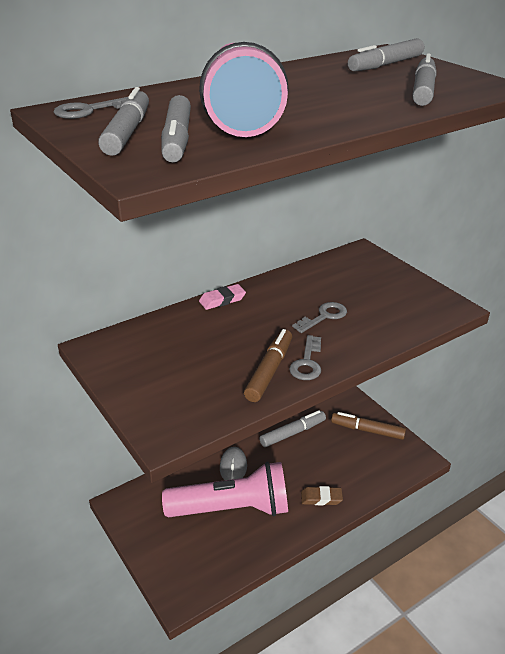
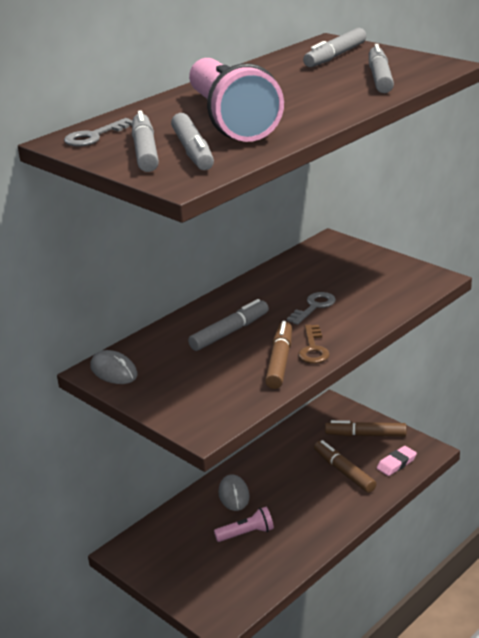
camera: 10 degrees left, 5 degrees down
(109, 351) = (114, 371): none -> grey mouse
(222, 300) = (206, 308): pink eraser -> pink eraser (396, 463)
(232, 509) = (246, 533): pink flashlight -> pink flashlight, size x0.44
(292, 433) = (287, 452): grey marker -> grey marker (230, 332)
(307, 363) = (313, 349): grey key -> brown key
(321, 498) = (336, 506): brown eraser -> none
(338, 464) = (344, 472): none -> brown marker

